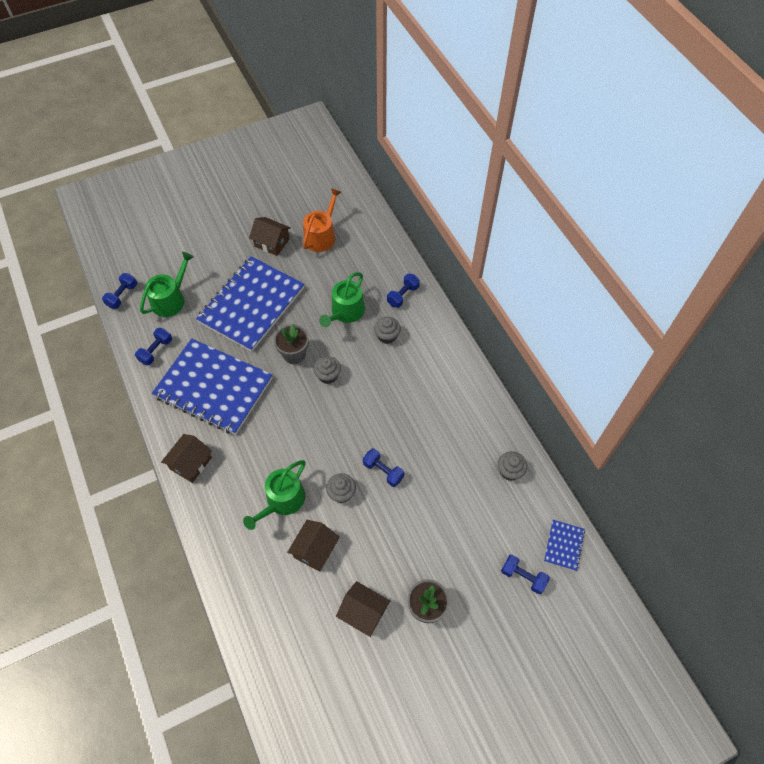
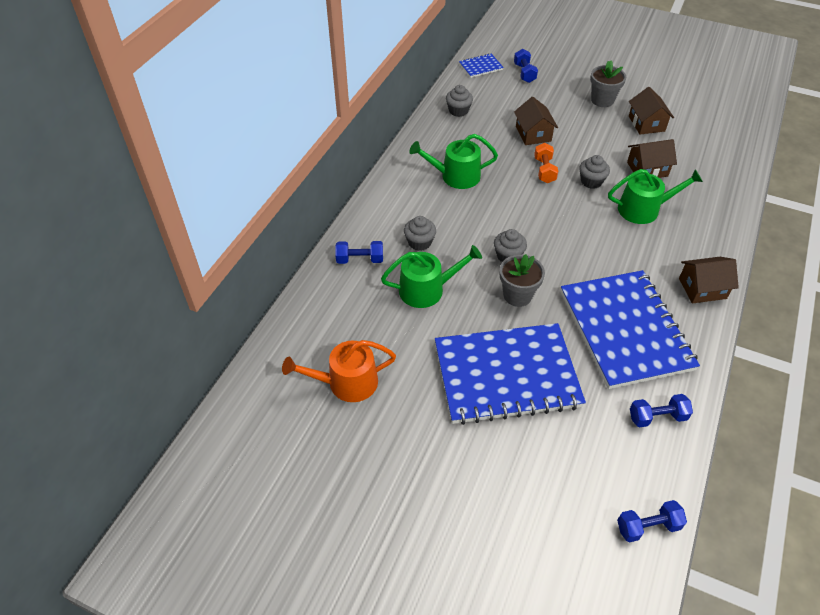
camera: 130 degrees left, 10 degrees down
(171, 299) = (589, 464): green watering can -> green watering can (455, 176)
(272, 242) = (405, 426): brown house -> brown house (533, 134)
(383, 471) = (544, 170): blue dumbbell -> orange dumbbell

